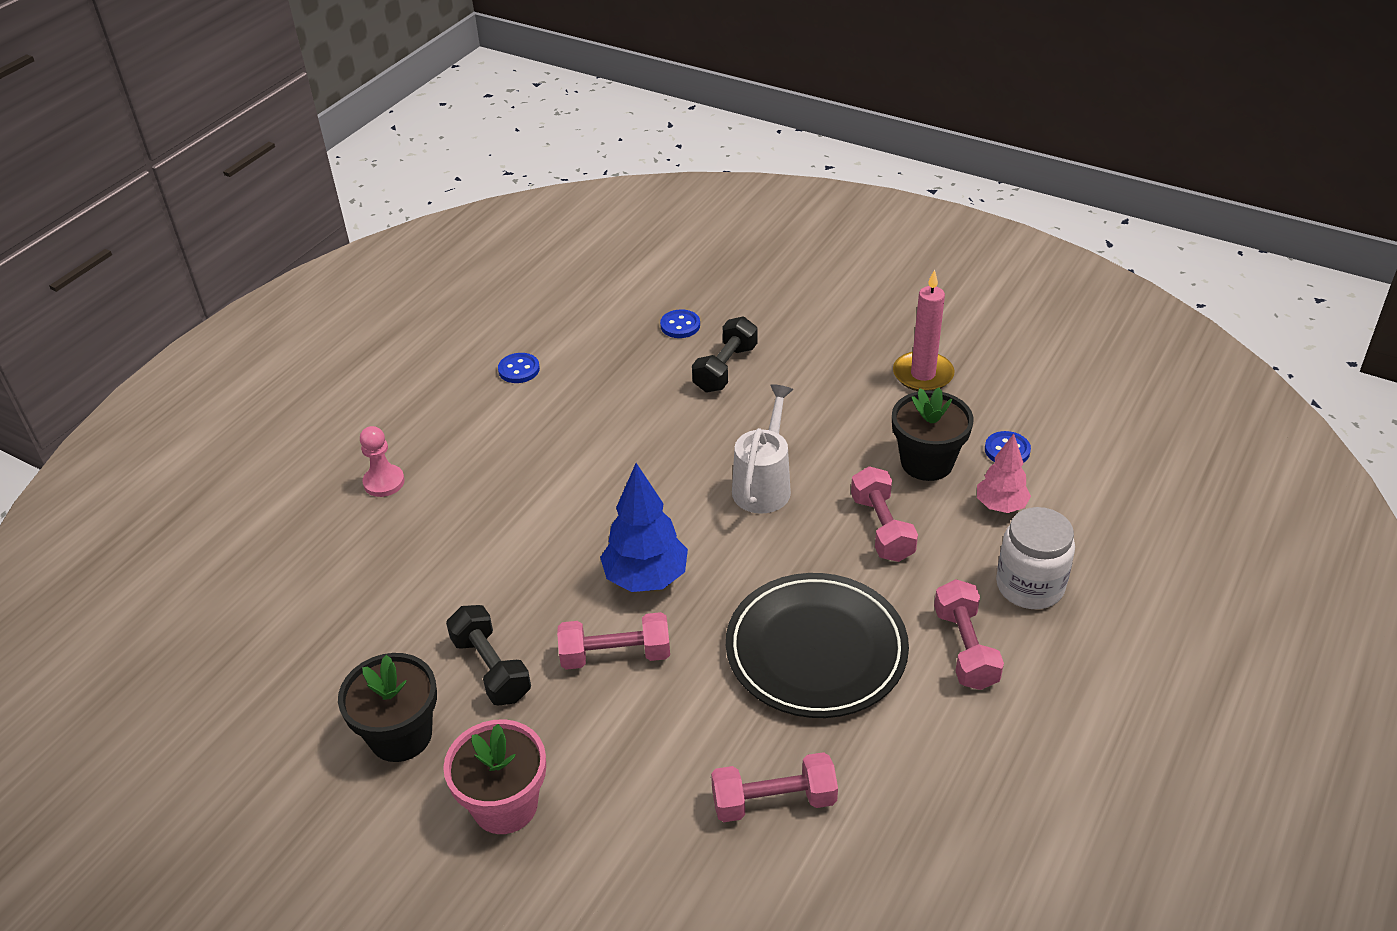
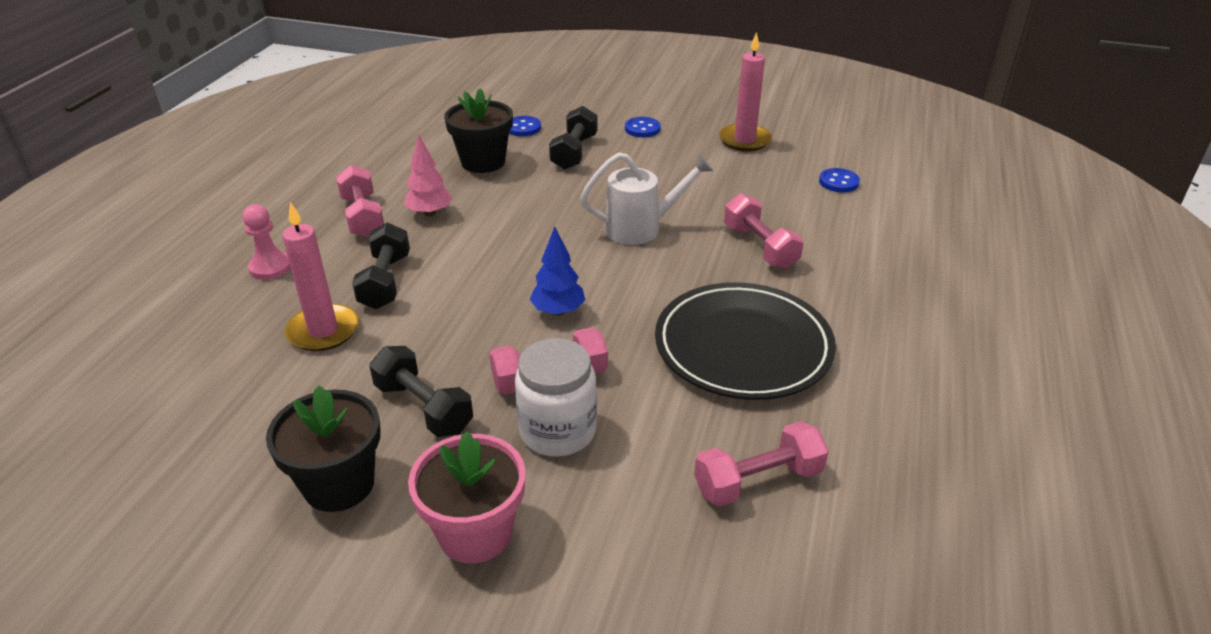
camera: 15 degrees left, 5 degrees down
(419, 567) = (323, 331): none -> pink candle
(488, 516) = (385, 282): none -> black dumbbell
(519, 369) = (384, 171): blue button -> blue button (642, 129)
(646, 578) = (558, 311): blue tree -> blue tree, size x0.64
(764, 485) = (641, 228): white watering can -> white watering can turned 75 degrees clockwise
(927, 462) = (776, 197): black flower pot -> black flower pot (483, 162)
(965, 648) = (877, 326): pink dumbbell -> pink dumbbell (362, 217)
(1001, 506) = (853, 220): pink tree -> pink tree (429, 213)
(1030, 586) = (907, 273): white jar -> white jar (557, 431)

